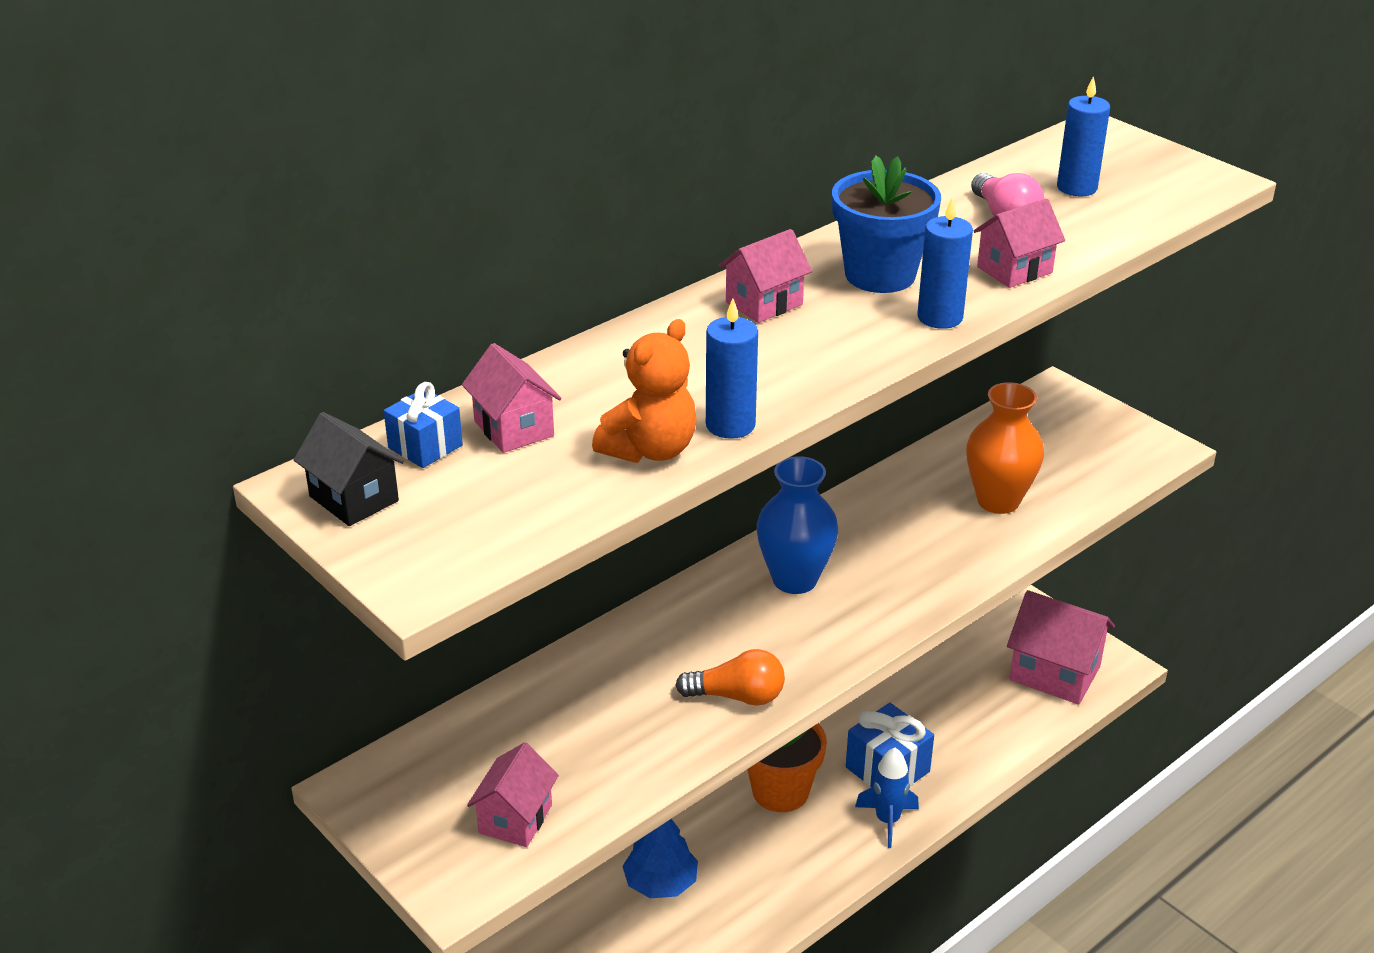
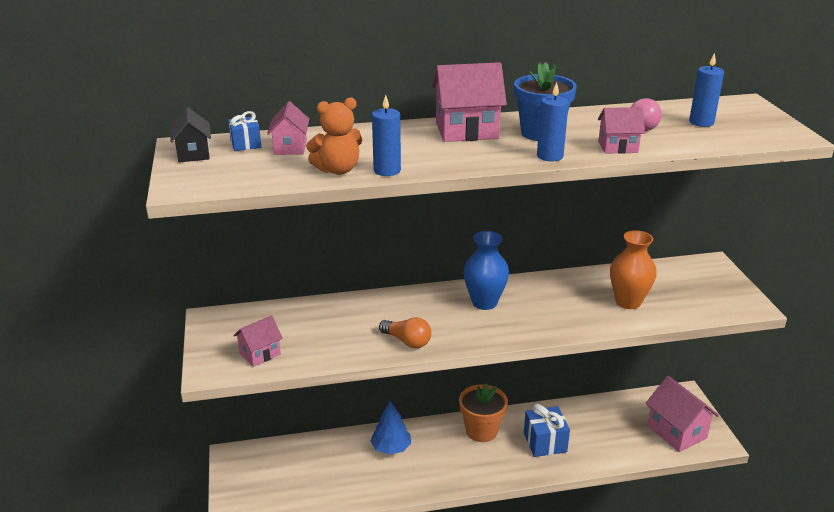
camera: 30 degrees right, 5 degrees down
(764, 303) = (467, 131): pink house -> pink house, size x1.71
(887, 820) = (526, 465): blue rocket -> none

